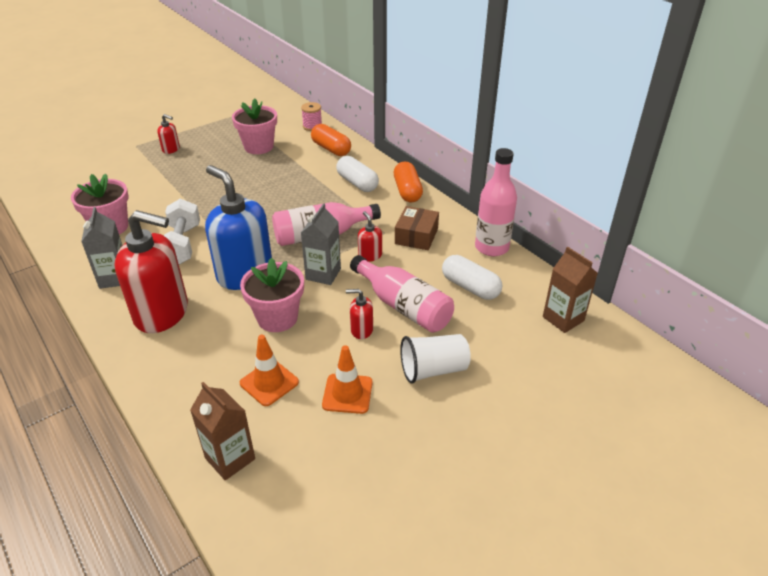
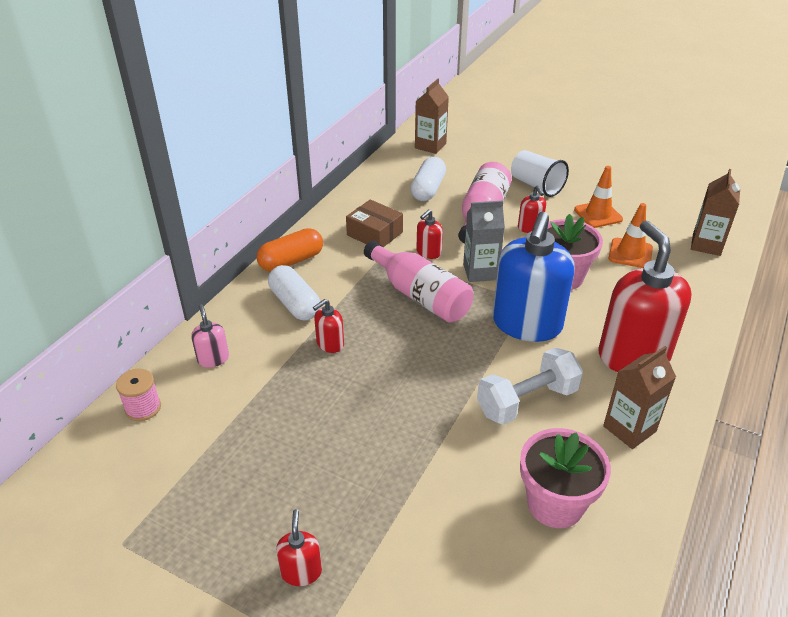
camera: 115 degrees left, 0 degrees up
(114, 278) = (629, 429): grey carton -> brown carton
(259, 147) = (239, 445): pink flower pot -> none
(306, 187) = (330, 344): none -> red soap dispenser
(331, 149) = (213, 359): orange capsule -> pink soap dispenser
(357, 183) = (295, 304): white capsule -> white capsule turned 60 degrees counterclockwise
(416, 236) = (374, 233): brown box -> brown box turned 45 degrees clockwise
(491, 247) = (362, 190): pink bottle -> none

